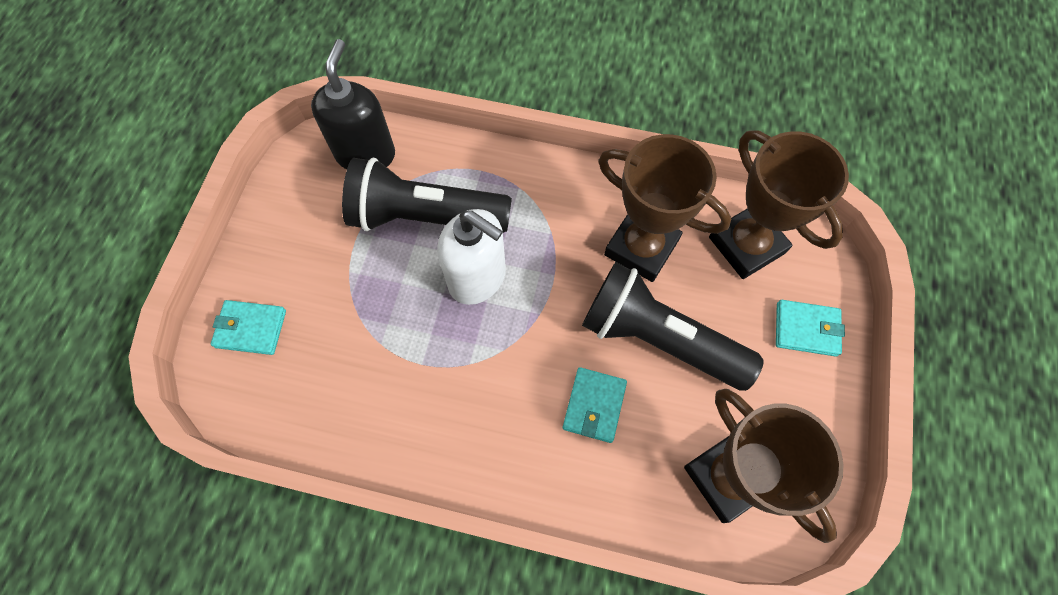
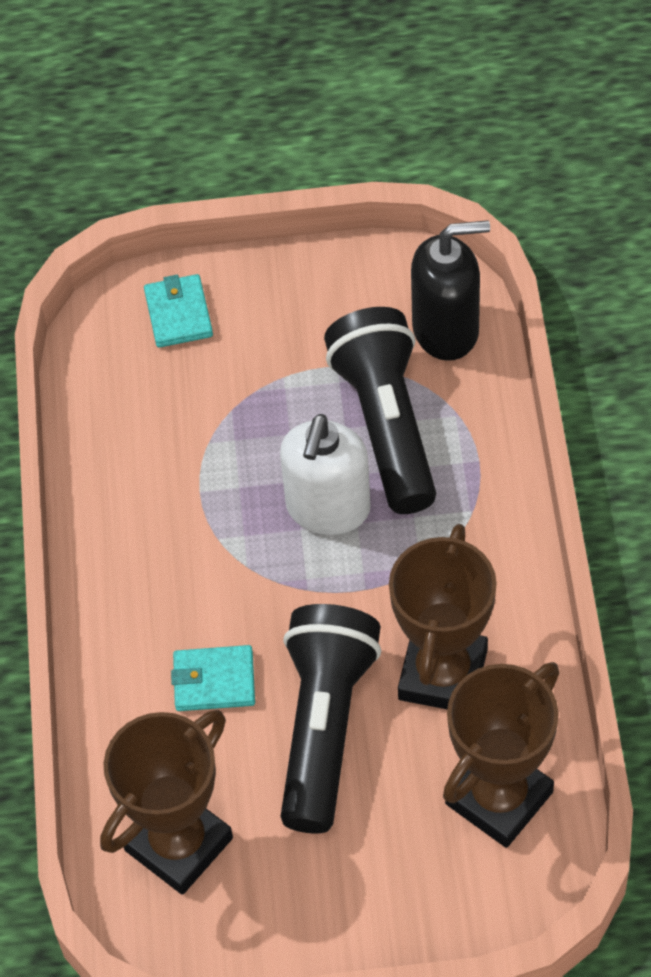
camera: 75 degrees right, 10 degrees down
(806, 329) = (403, 895): turquoise wallet -> none

